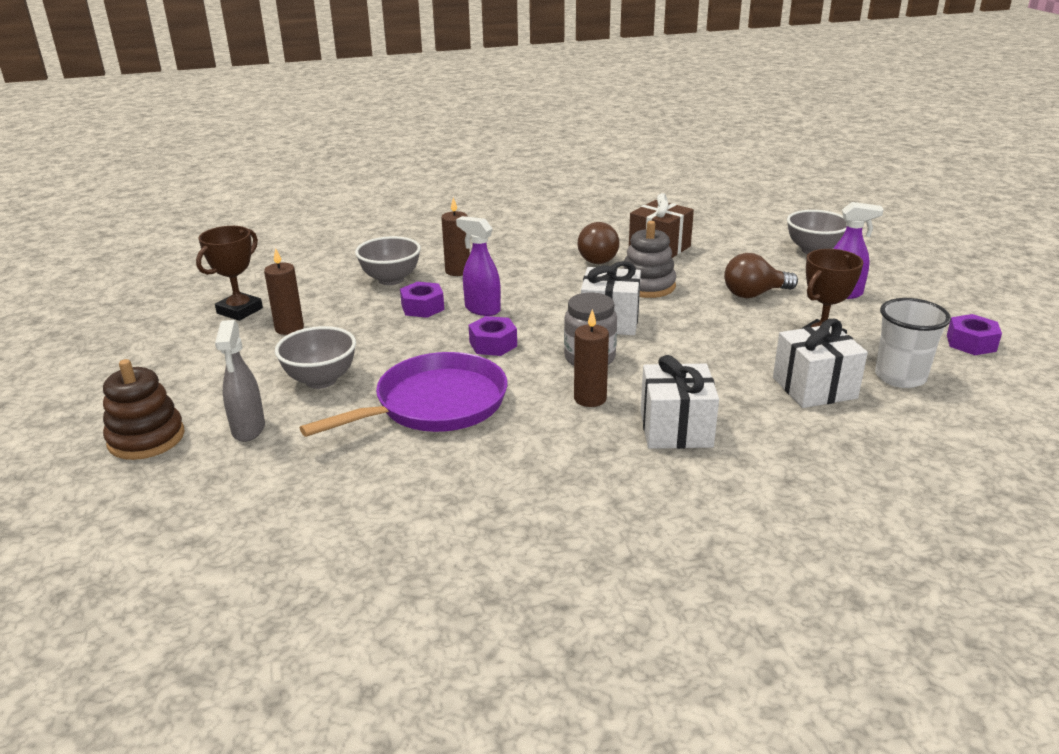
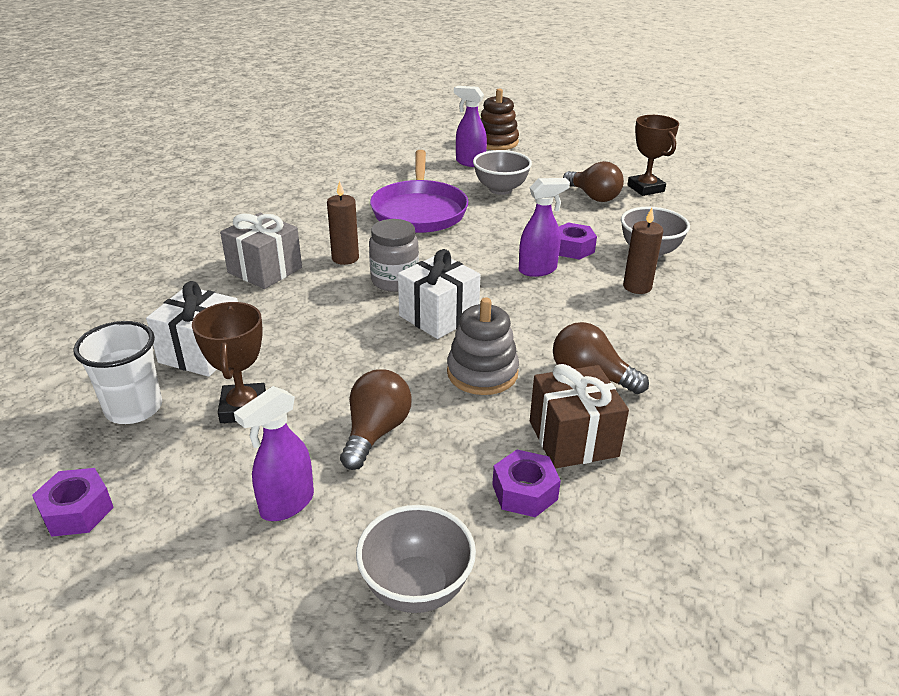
camera: 125 degrees right, 5 degrees up
(248, 429) = (470, 162): grey spray bottle -> purple spray bottle
(289, 328) = (593, 197): brown candle -> brown light bulb
(493, 344) = (471, 253): purple nut -> purple nut (524, 492)
(676, 429) = (265, 270): white gift -> grey gift

